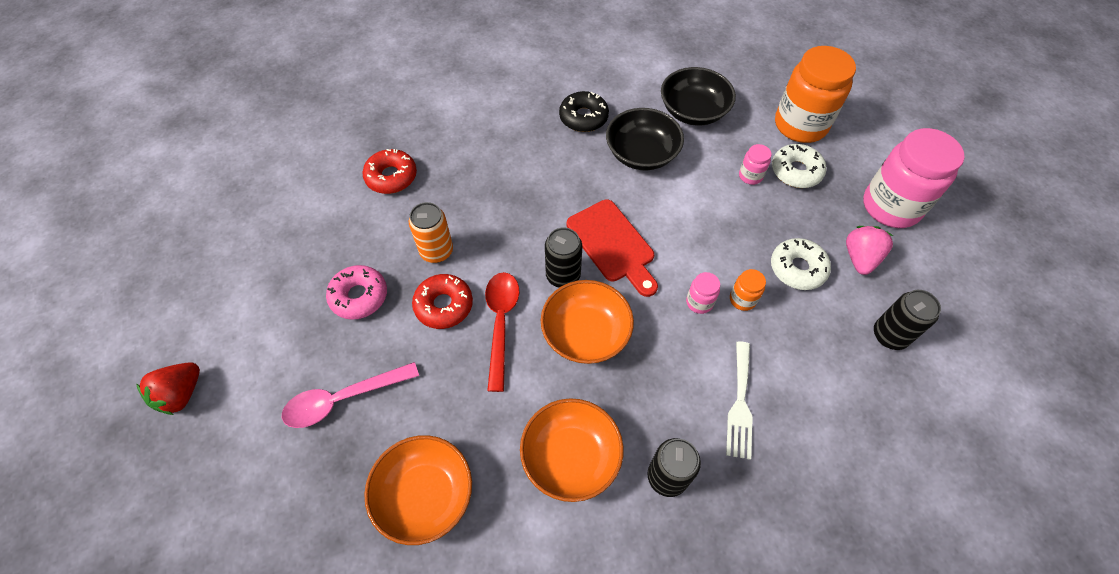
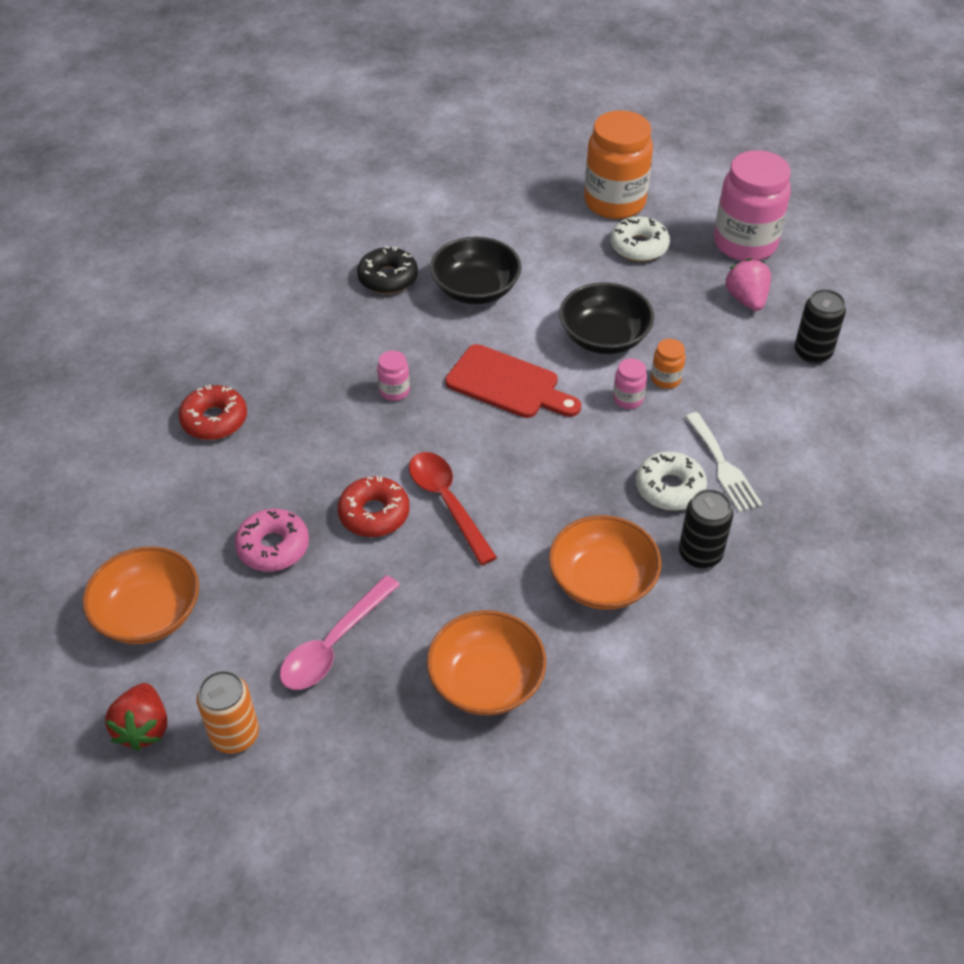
camera: 30 degrees left, 10 degrees down
(436, 251) = (326, 468): orange can -> orange can (235, 735)
(563, 275) = (478, 433): black can -> none
(586, 333) = (539, 473): orange bowl -> orange bowl (149, 614)
(693, 111) = (500, 229): black bowl -> black bowl (604, 337)
(750, 176) = (598, 268): pink jar -> pink jar (394, 391)
(797, 268) = (697, 331): white donut -> white donut (670, 488)

